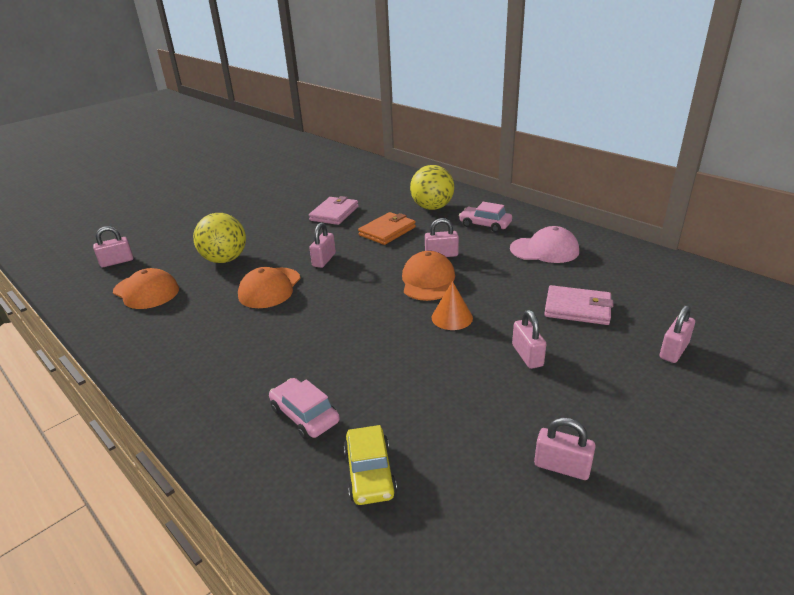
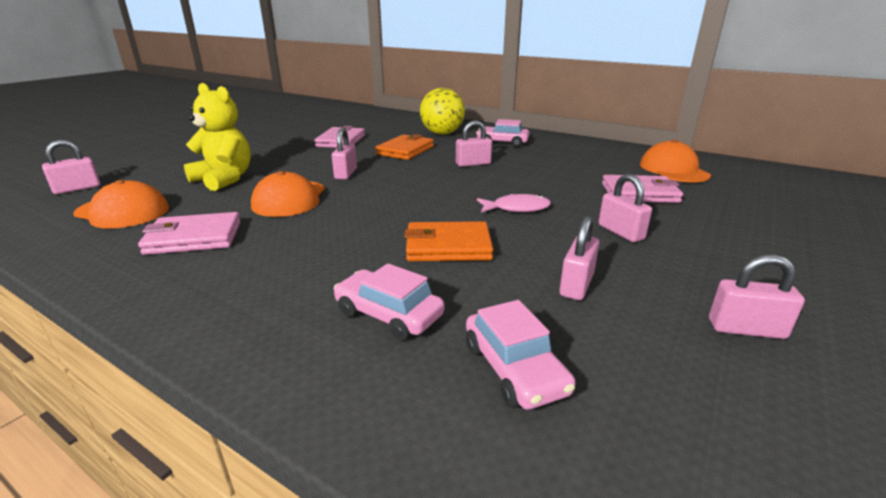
camera: 15 degrees left, 5 degrees down
(191, 325) = (194, 238): none -> pink wallet
(225, 259) = (224, 179): yellow ball -> yellow teddy bear
(370, 473) = (514, 369): yellow car -> pink car
(374, 355) = (448, 246): none -> orange wallet
(428, 280) = (471, 182): orange cap -> orange cap (673, 170)
(452, 317) = (517, 208): orange cone -> pink fish
(544, 250) = (572, 156): pink cap -> none
(673, 351) = (759, 217): pink padlock -> pink padlock (576, 285)

